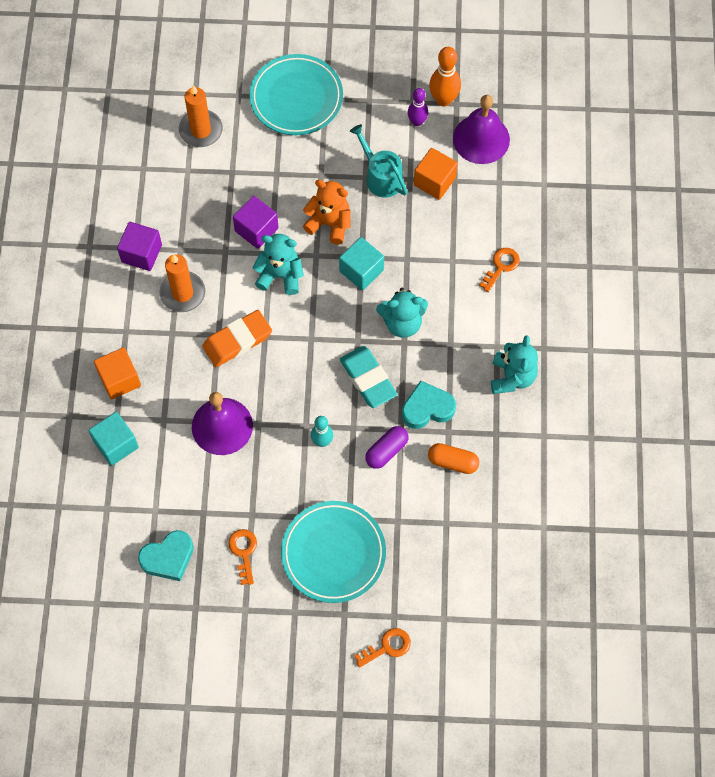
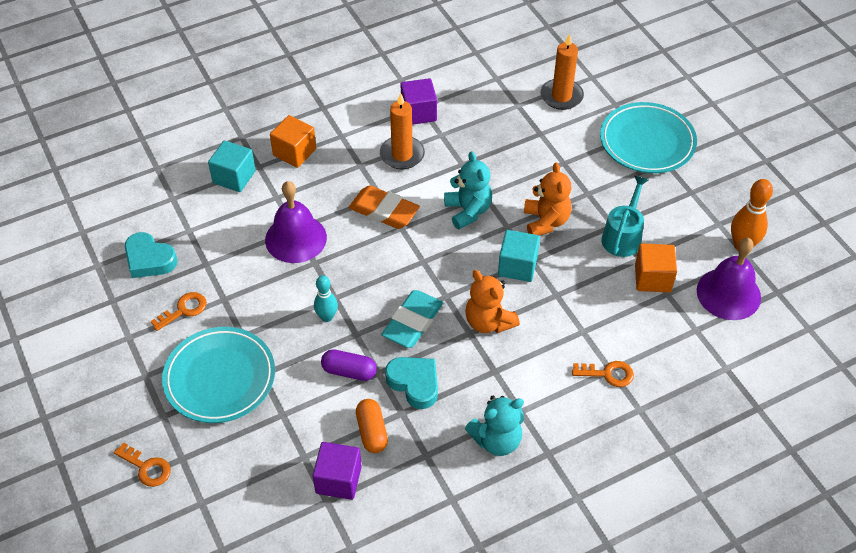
camera: 60 degrees right, 15 degrees down
(256, 229) = (499, 174): purple cube -> purple cube (338, 479)
(402, 322) = (488, 322): turquoise teddy bear -> orange teddy bear
(417, 122) = (701, 236): purple bowling pin -> none

